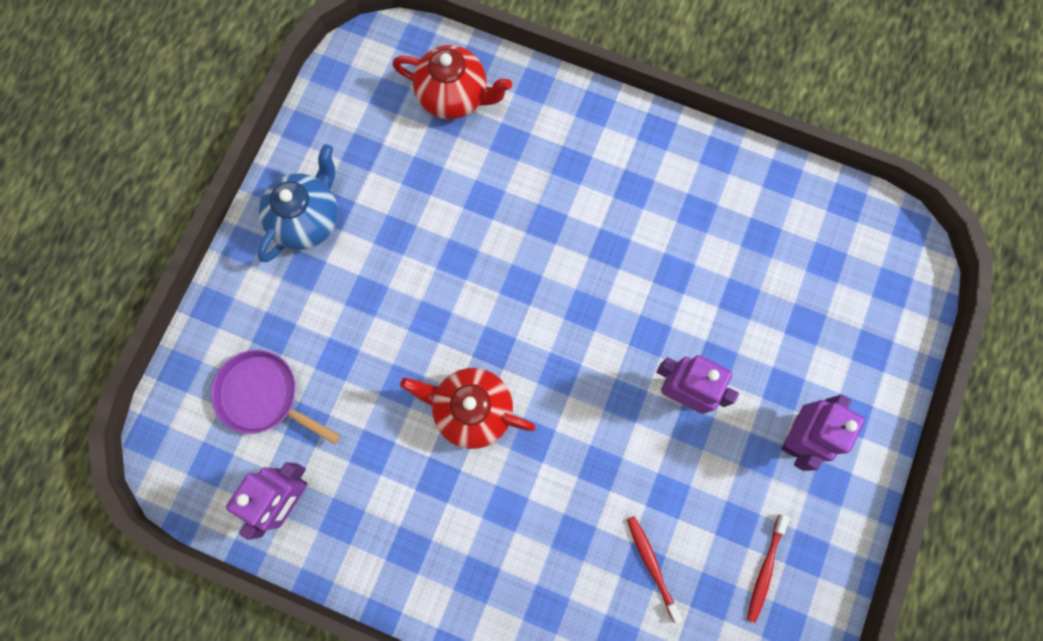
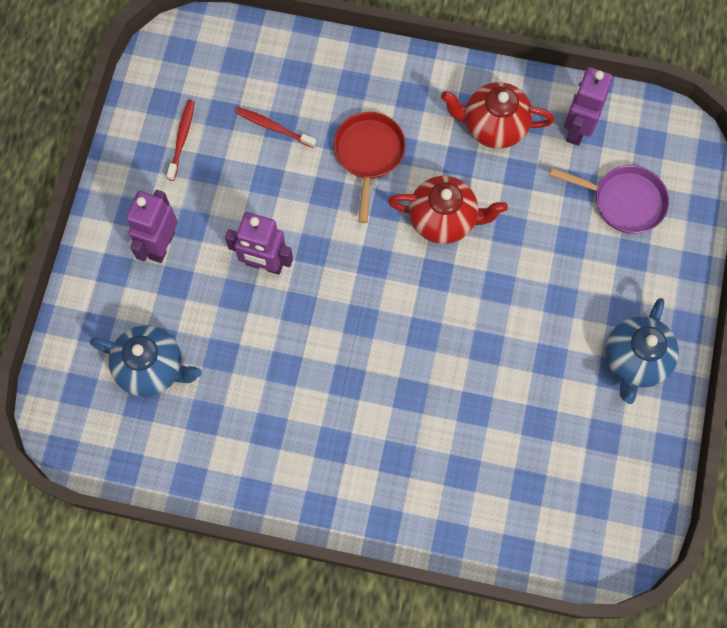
camera: 170 degrees right, 5 degrees down
(454, 96) = (528, 511): red teapot -> red teapot (493, 126)
(543, 507) = (369, 155): none -> red pan
(652, 565) = (273, 127): red toothbrush -> red toothbrush turned 150 degrees clockwise
(814, 296) = (152, 368): none -> blue teapot

